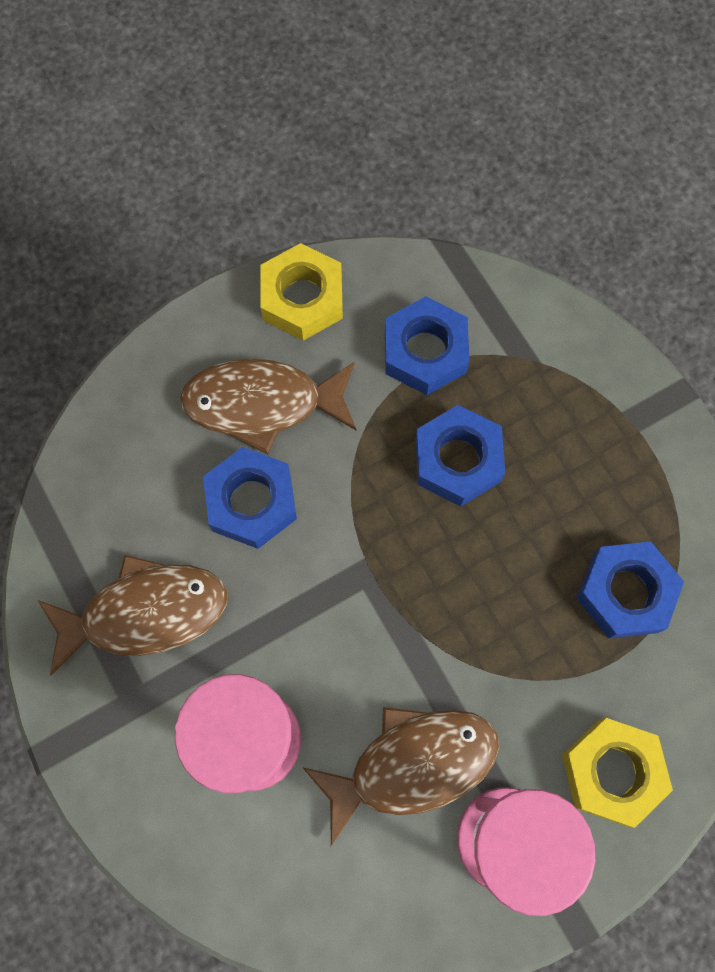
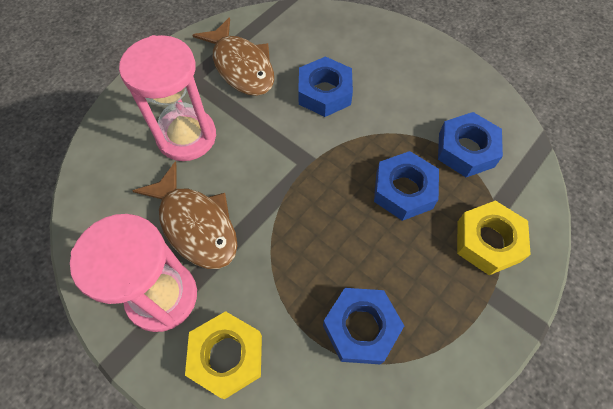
camera: 70 degrees right, 10 degrees down
(262, 403) = (385, 79): brown fish -> none
(302, 298) = (461, 77): yellow nut -> yellow nut (488, 241)

